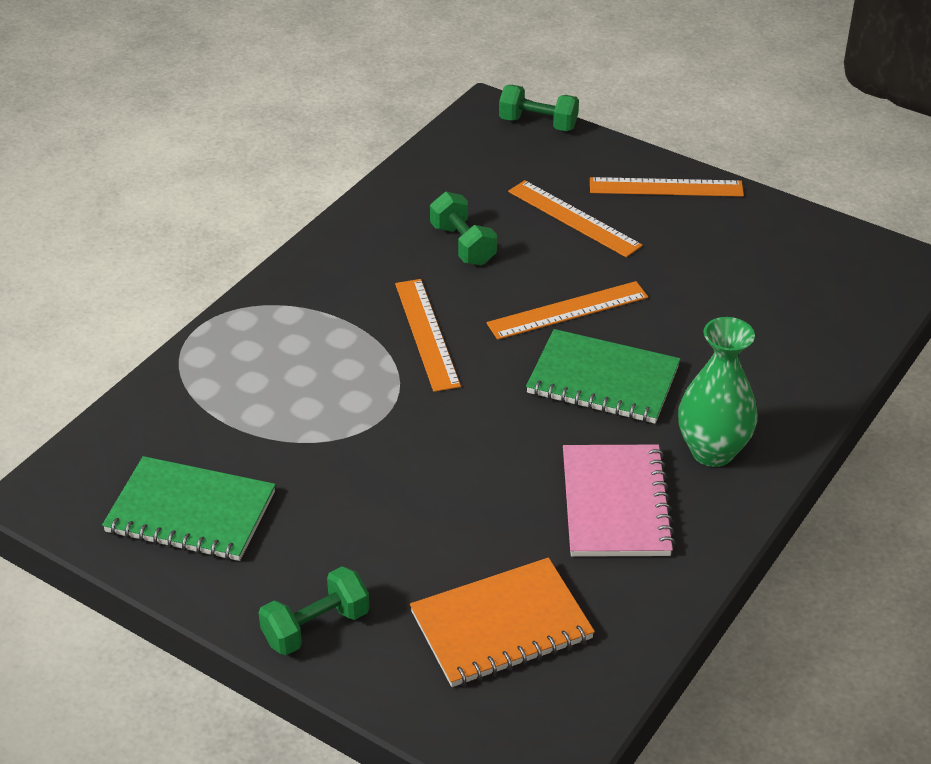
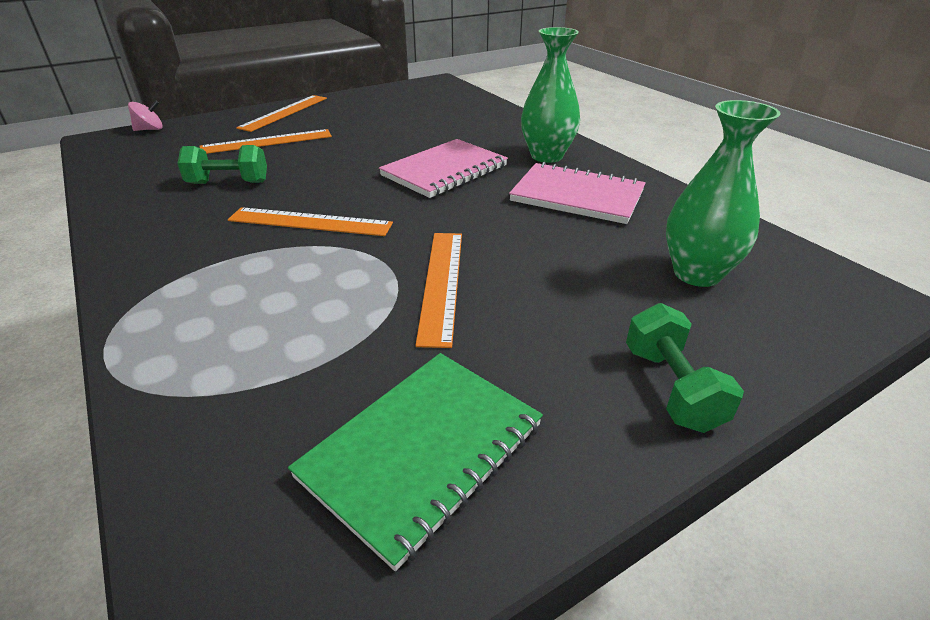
camera: 65 degrees left, 5 degrees down
(501, 626) = (697, 274): orange notebook -> green vase
(538, 124) = (150, 129): green dumbbell -> pink spinning top
(568, 310) = (358, 165): orange ruler -> orange ruler (442, 283)
(603, 380) = (444, 171): green notebook -> pink notebook

